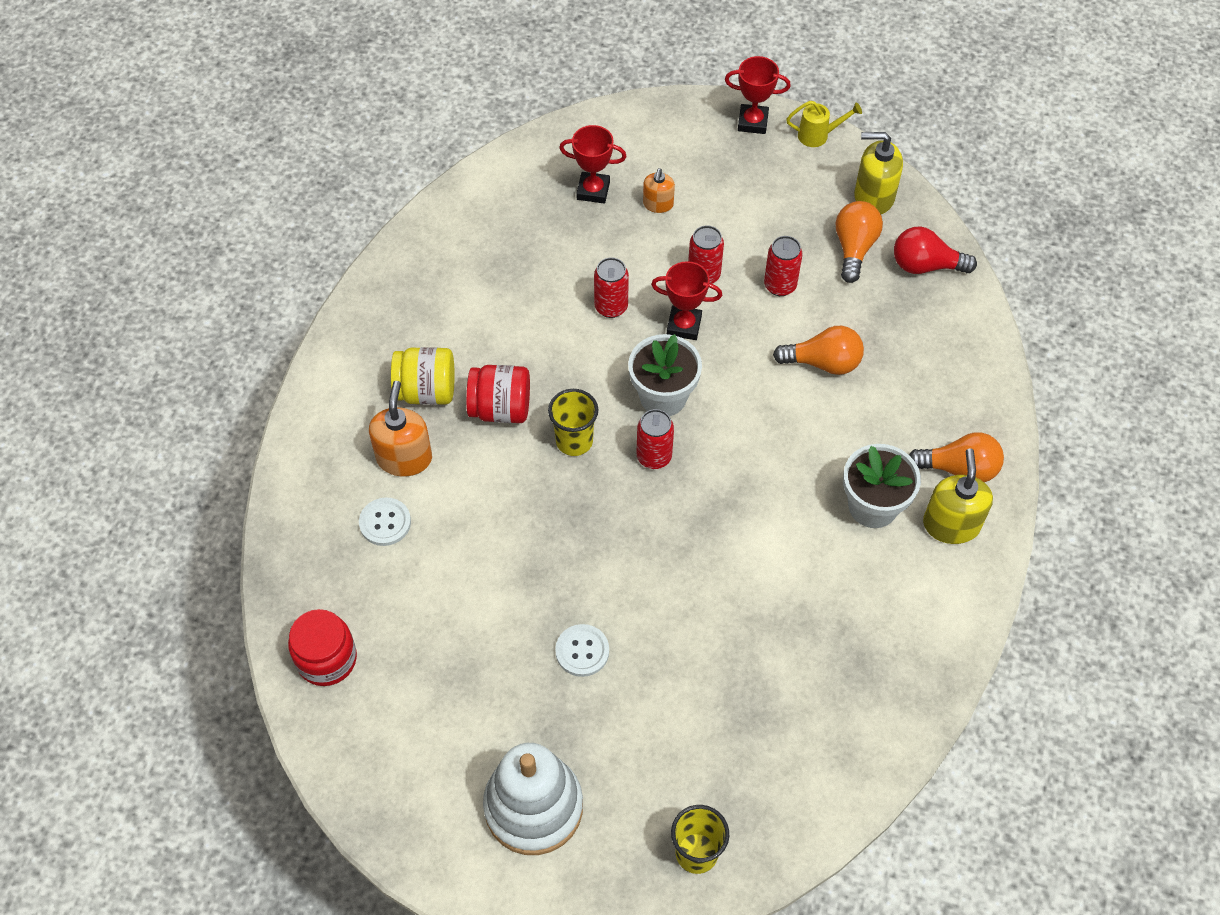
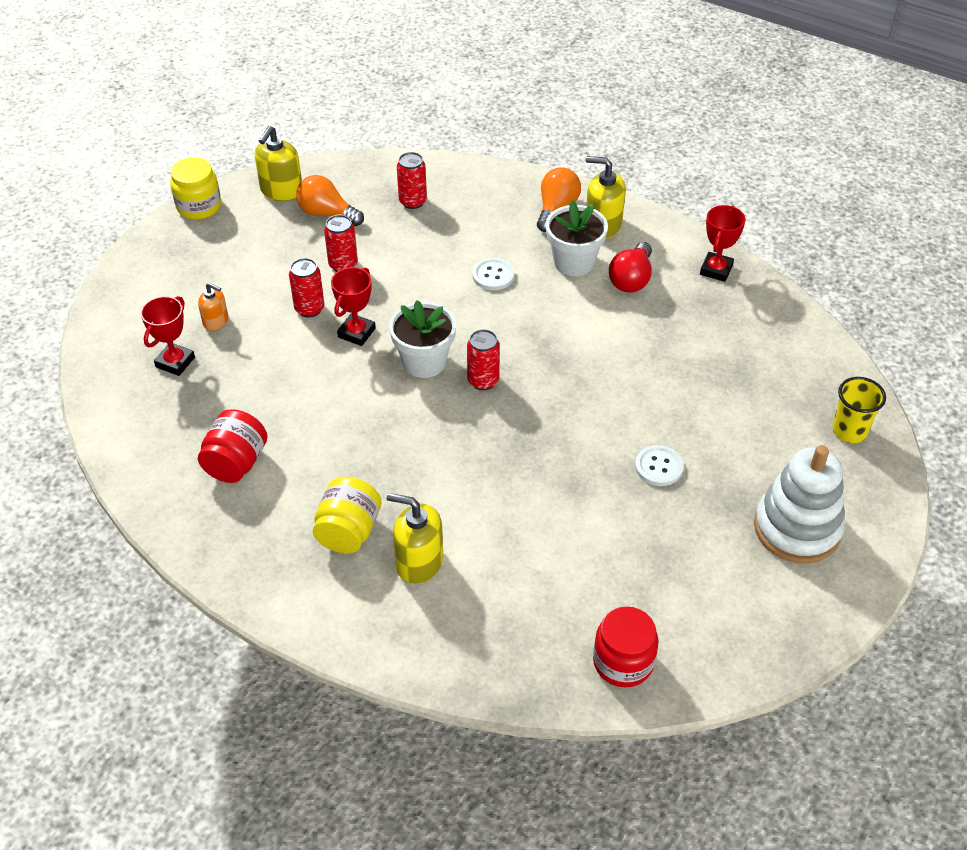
camera: 75 degrees left, 10 degrees down
(385, 522) = (487, 590): white button -> white button (493, 275)
(404, 458) = (419, 562): orange soap dispenser -> yellow soap dispenser
(500, 408) = (392, 477): red jar -> red jar (236, 463)
(574, 441) = (447, 431): yellow cup -> none
(611, 307) = (314, 376): red can -> red can (413, 201)
(752, 122) = (160, 241): red trophy -> red trophy (716, 270)
(818, 135) = (199, 206): yellow watering can -> yellow jar
(823, 362) = (431, 258): orange light bulb -> none
(925, 265) = (364, 180): red light bulb -> red light bulb (631, 279)

